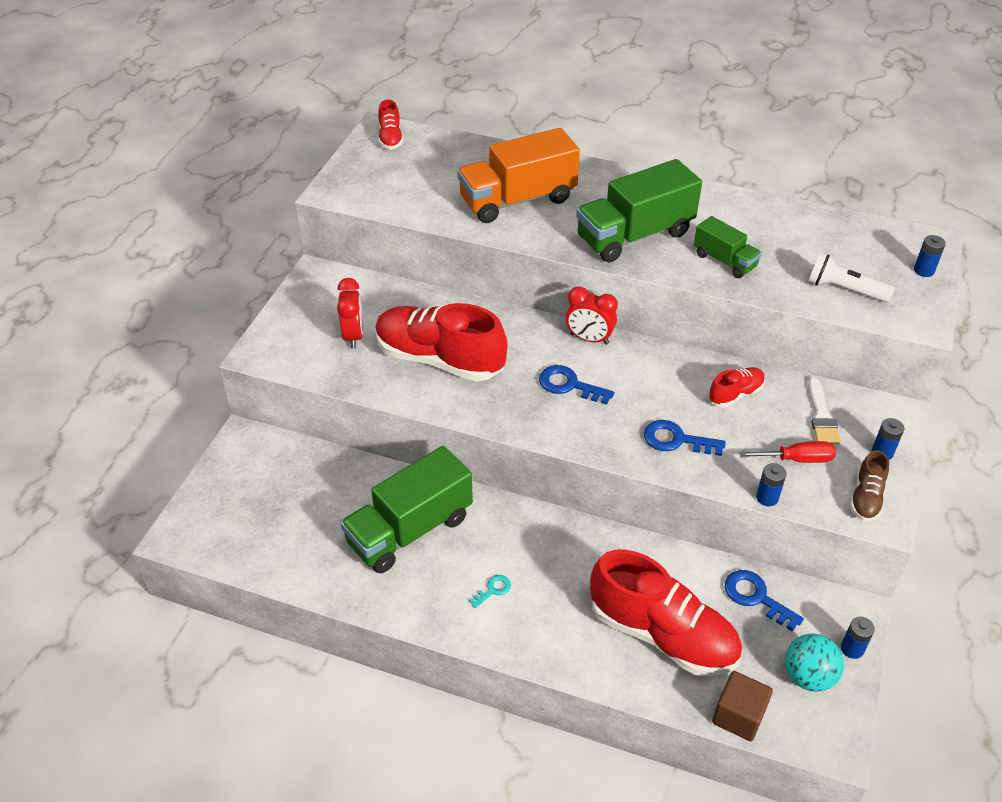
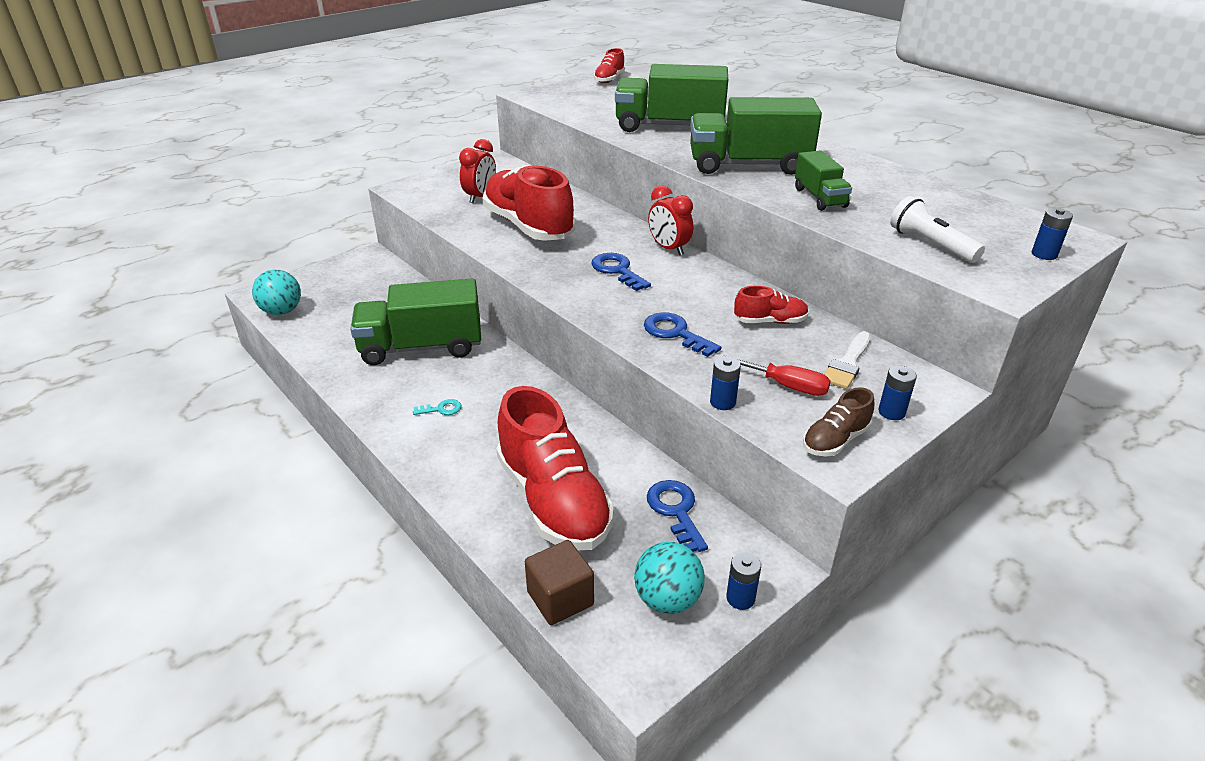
camera: 30 degrees right, 10 degrees down
(224, 549) = (282, 311): none -> turquoise ball
(517, 200) = (669, 126): orange truck -> green truck

